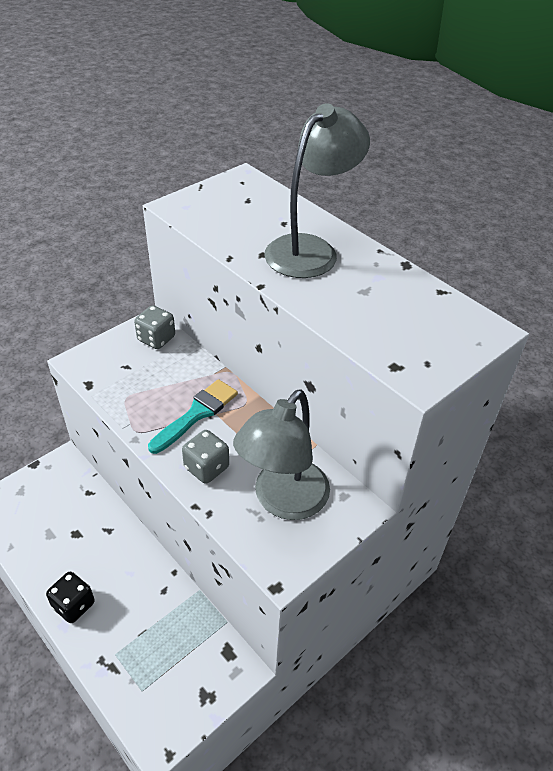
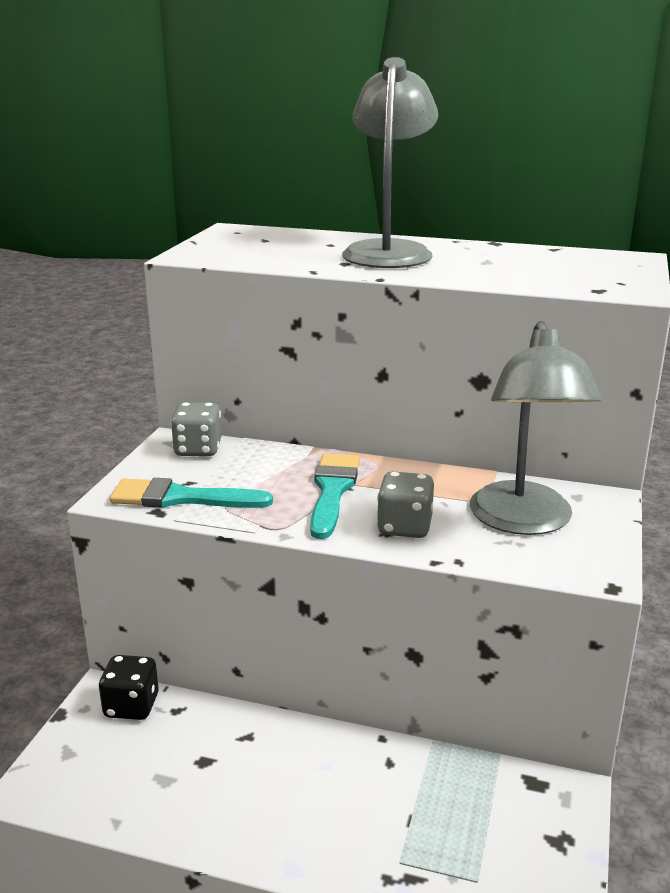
camera: 30 degrees left, 20 degrees down
(74, 605) = (284, 839): black dice -> black dice (131, 706)
(109, 379) = (181, 498): none -> turquoise brush

